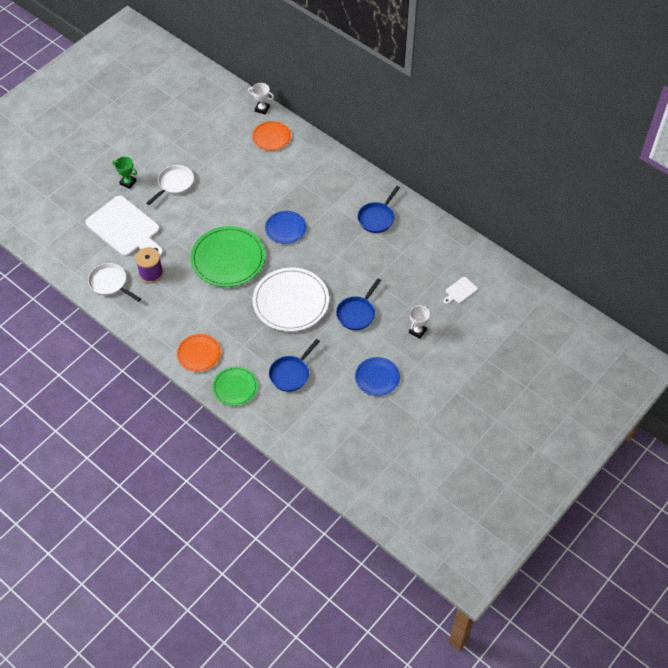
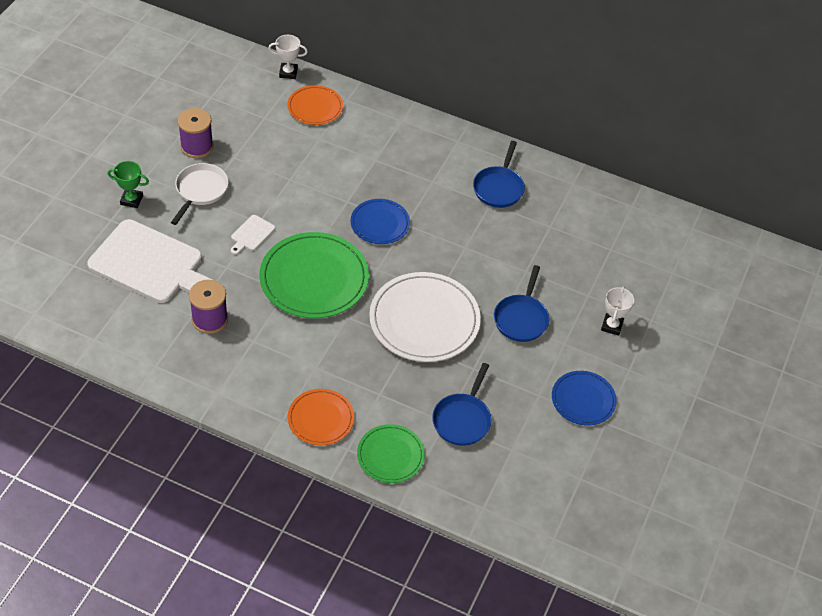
camera: 20 degrees left, 5 degrees down
(110, 283) = (153, 345): white pan -> none
(182, 152) = (197, 146): none -> purple spool
(460, 291) = (646, 262): white cutting board -> white cutting board (251, 234)

